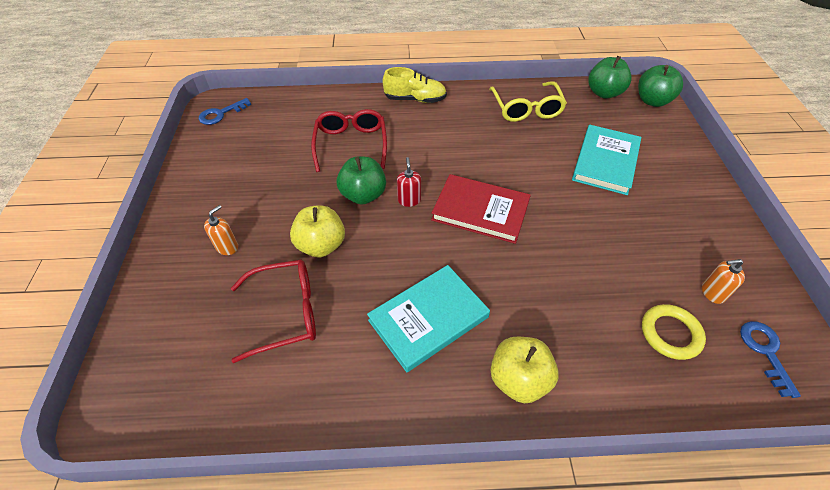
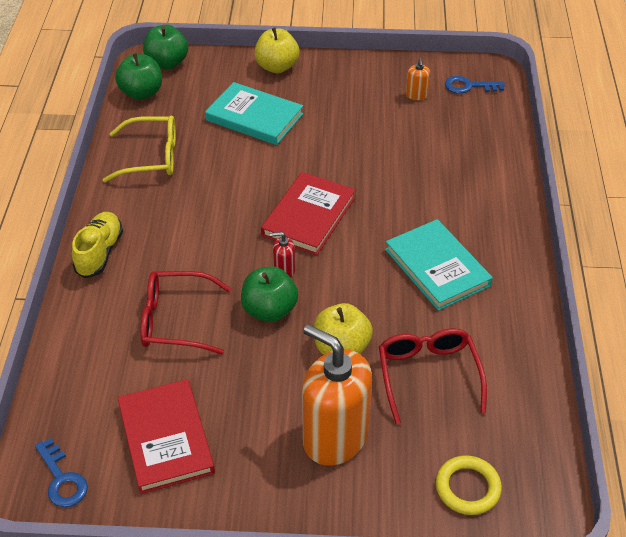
camera: 85 degrees left, 5 degrees down
(227, 247) = (335, 438): orange soap dispenser -> orange soap dispenser, size x2.43
(243, 153) = (165, 438): none -> red book
(519, 379) = (495, 218): yellow apple -> yellow apple (277, 67)
(670, 334) = (453, 127): yellow ring -> yellow ring (467, 488)

